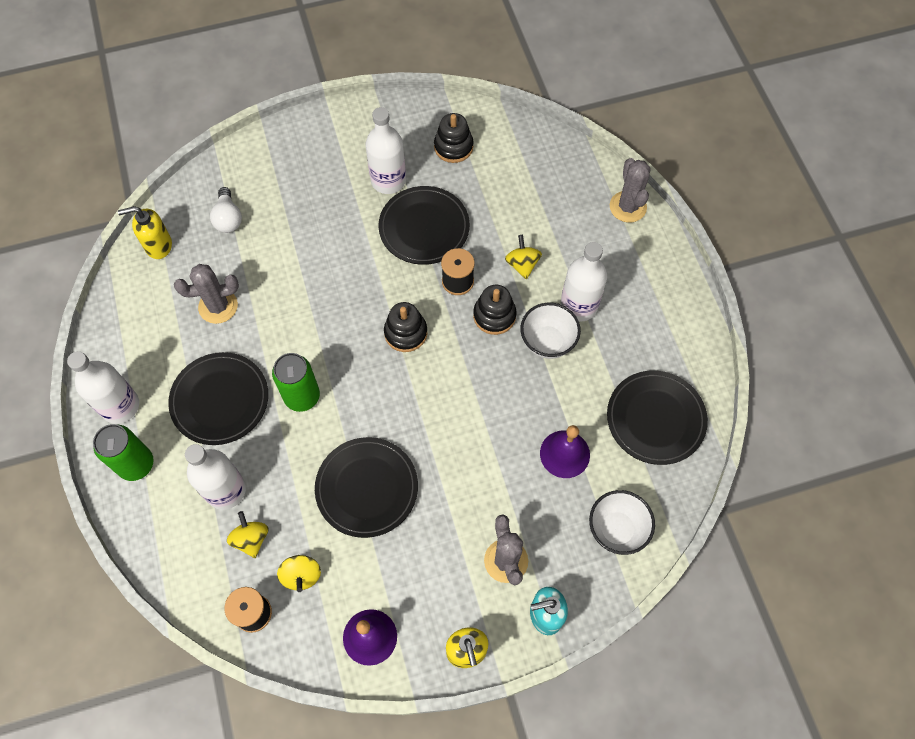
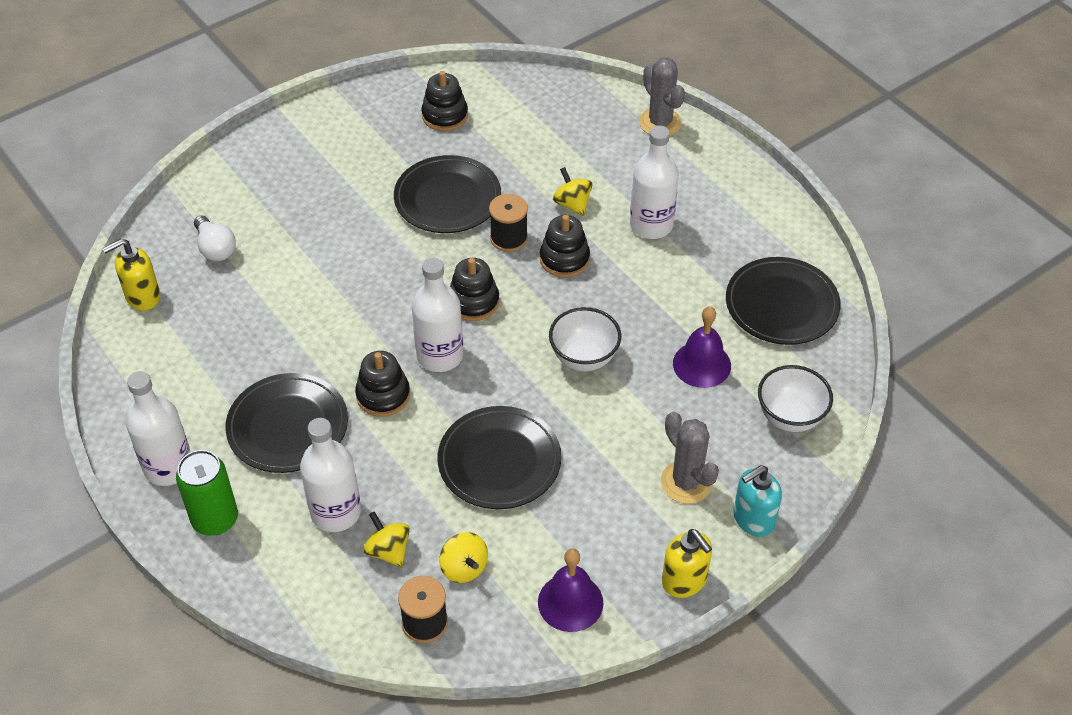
camera: 20 degrees left, 15 degrees down
(218, 306) = (243, 336): grey cactus -> none
(302, 396) = (383, 395): green can -> black stacking toy
(388, 180) = (386, 165): white bottle -> white bottle (440, 356)
(547, 342) = (634, 267): white bowl -> white bowl (584, 358)

